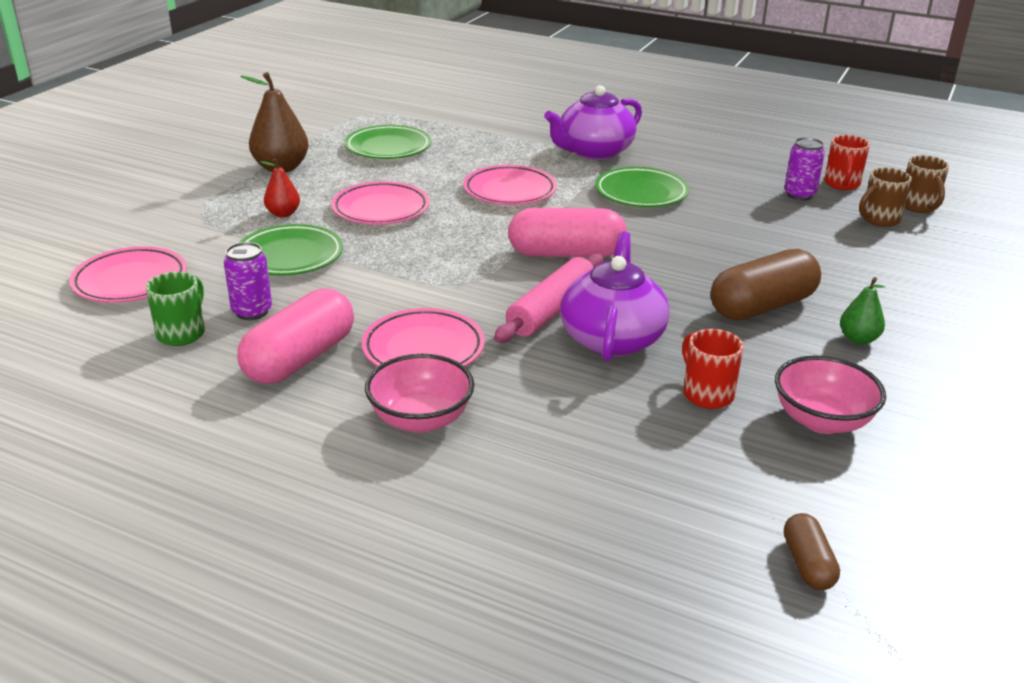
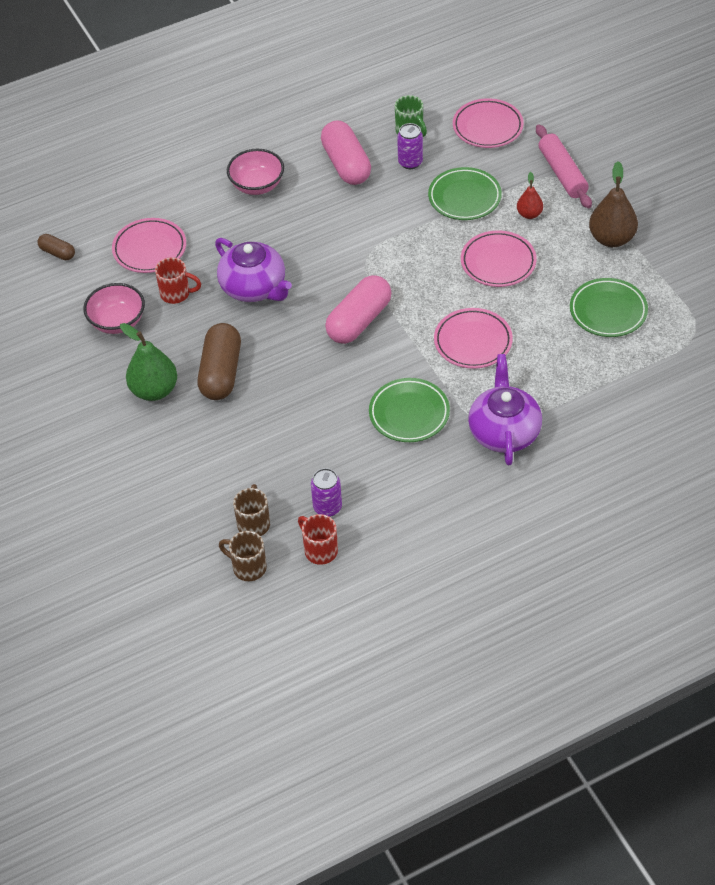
camera: 130 degrees right, 20 degrees up
(423, 349) = (313, 211): pink plate -> pink plate (149, 249)
(551, 310) = (303, 279): pink rolling pin -> pink rolling pin (562, 173)
(858, 339) = (154, 390): green pear -> green pear, size x1.79

